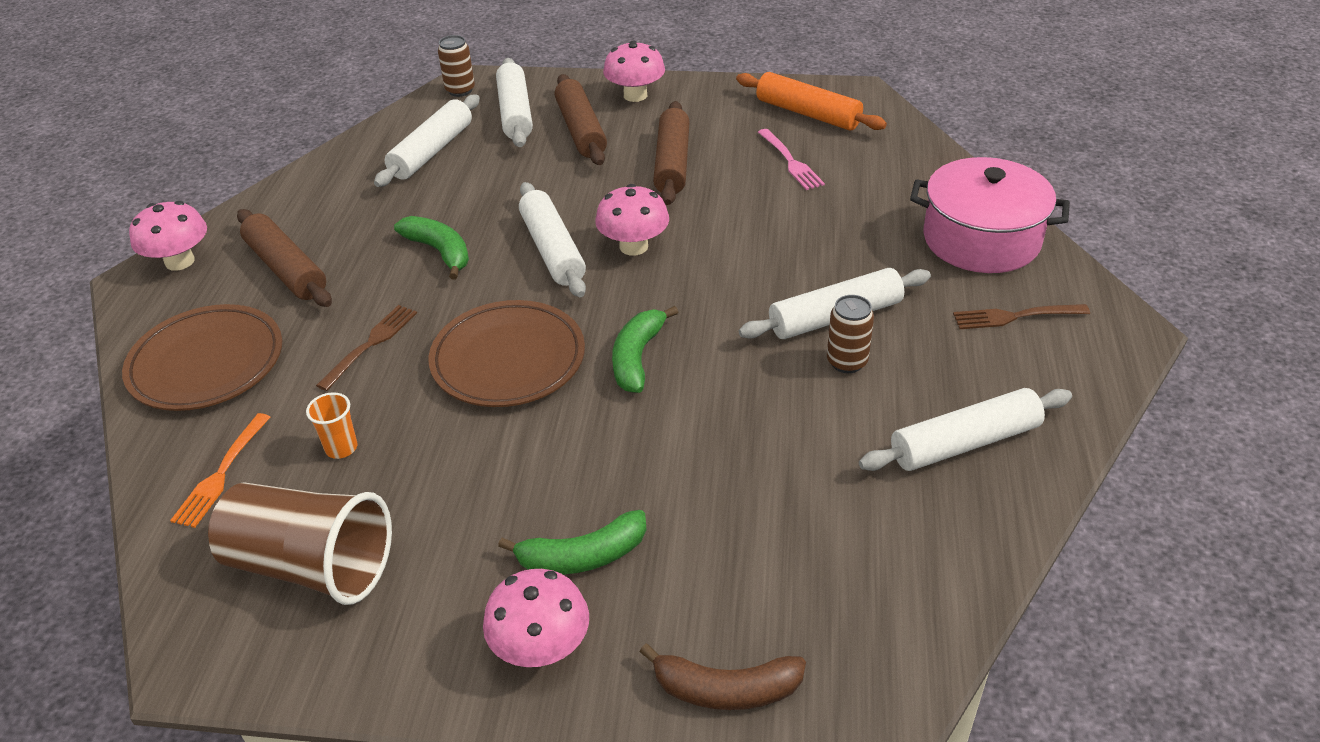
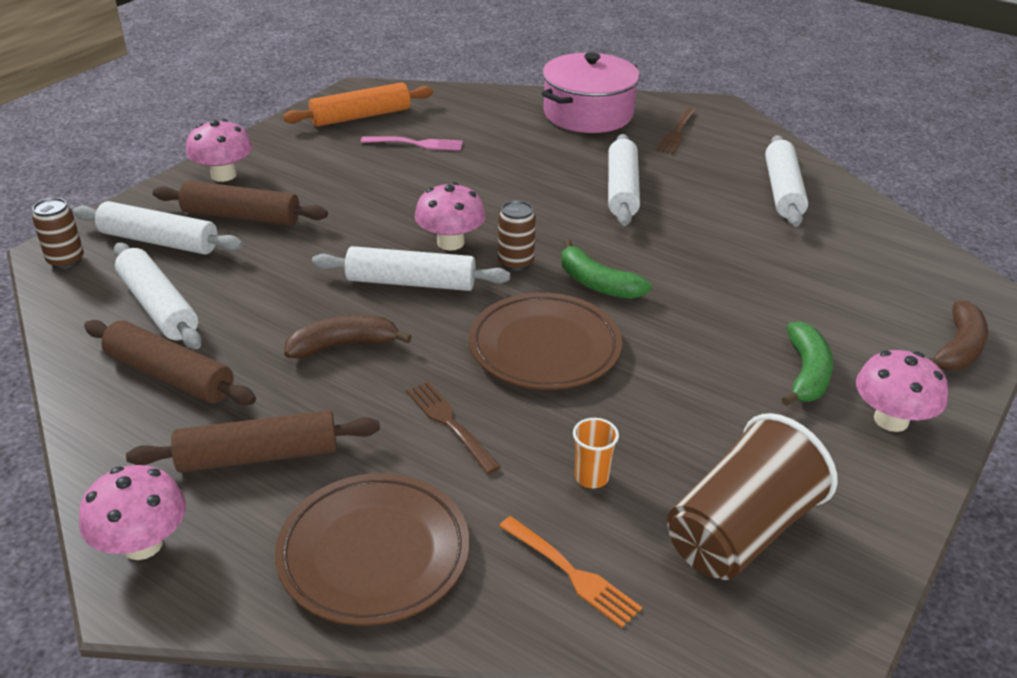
camera: 65 degrees left, 5 degrees down
(440, 251) = (343, 345): green banana -> brown banana
(672, 163) = (353, 190): brown rolling pin -> brown rolling pin (170, 375)
(847, 362) = (674, 202): brown can -> brown can (515, 263)

